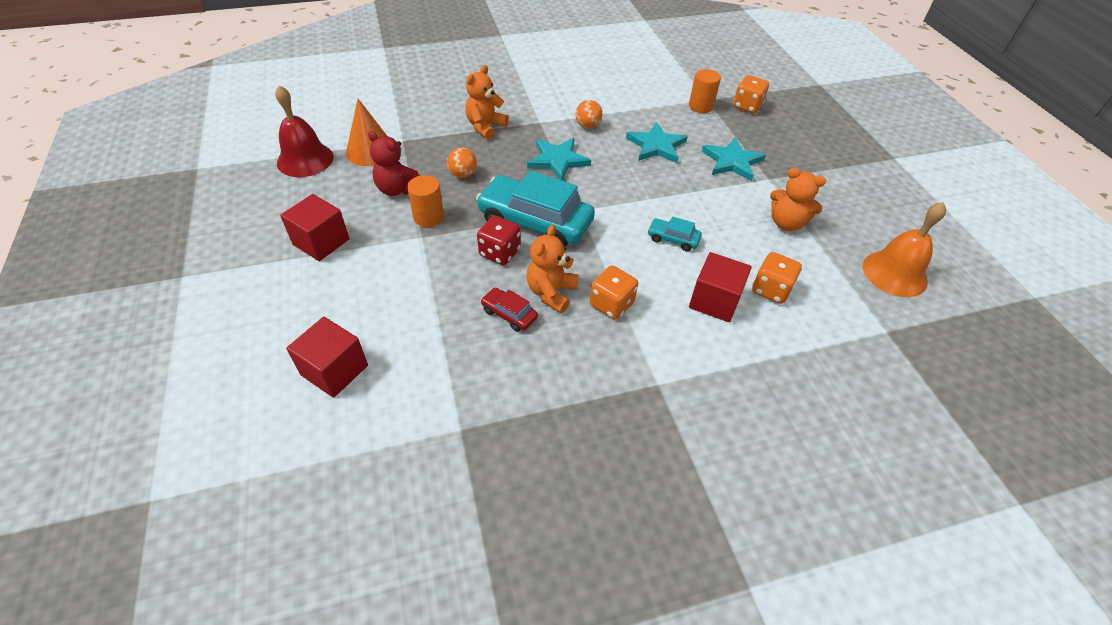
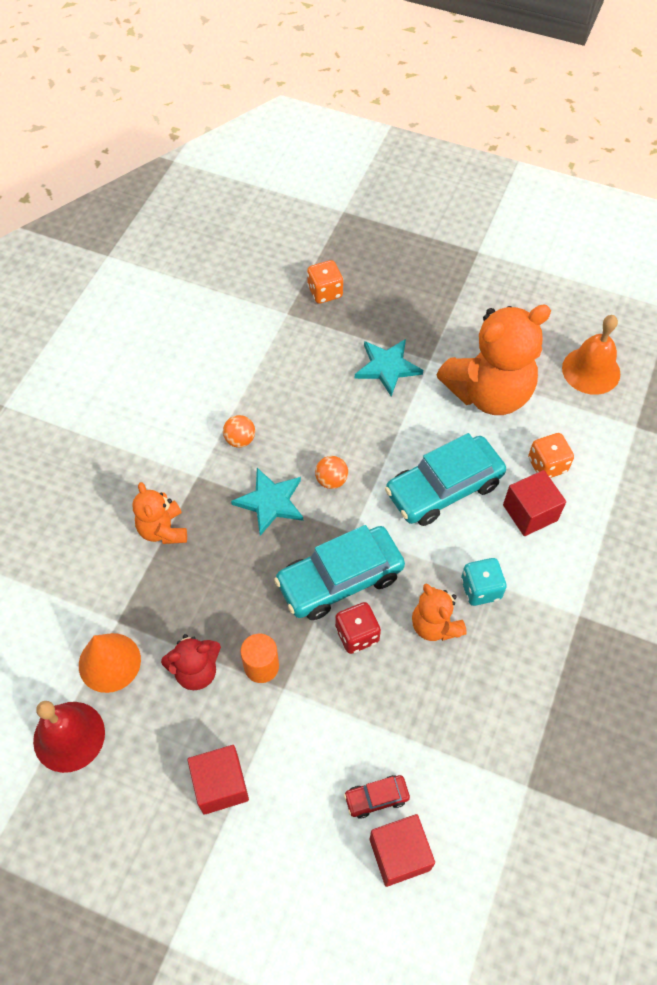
camera: 50 degrees left, 10 degrees up
(463, 174) = (222, 598): orange ball -> orange ball (331, 480)
(509, 314) = (435, 674): red car -> red car (376, 798)
(611, 304) = (480, 589): orange dice -> turquoise dice
(656, 146) = (318, 407): turquoise star -> none
(673, 239) = (443, 488): turquoise car -> turquoise car, size x2.22
(700, 106) = (293, 327): orange cylinder -> none
(786, 223) = (489, 393): orange teddy bear -> orange teddy bear, size x1.97

